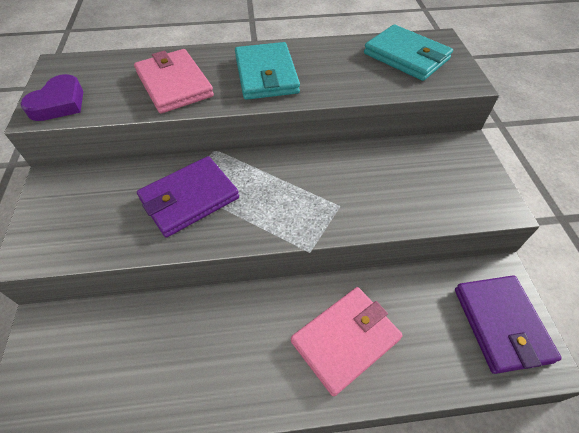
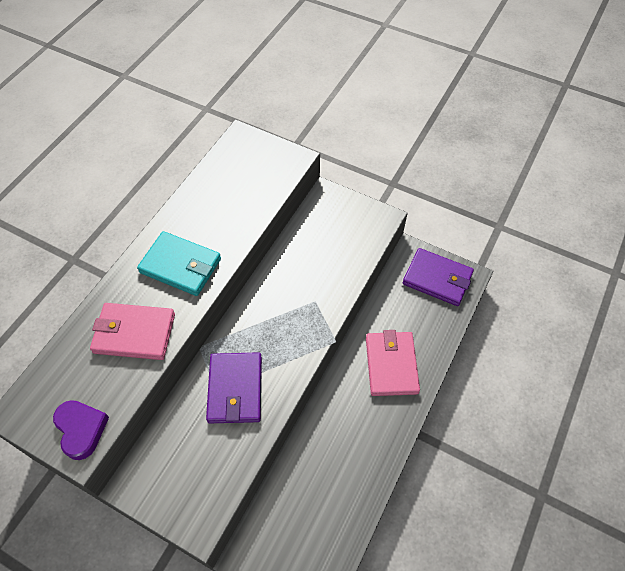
camera: 55 degrees left, 5 degrees up
(406, 56) = (240, 169): turquoise wallet -> none

